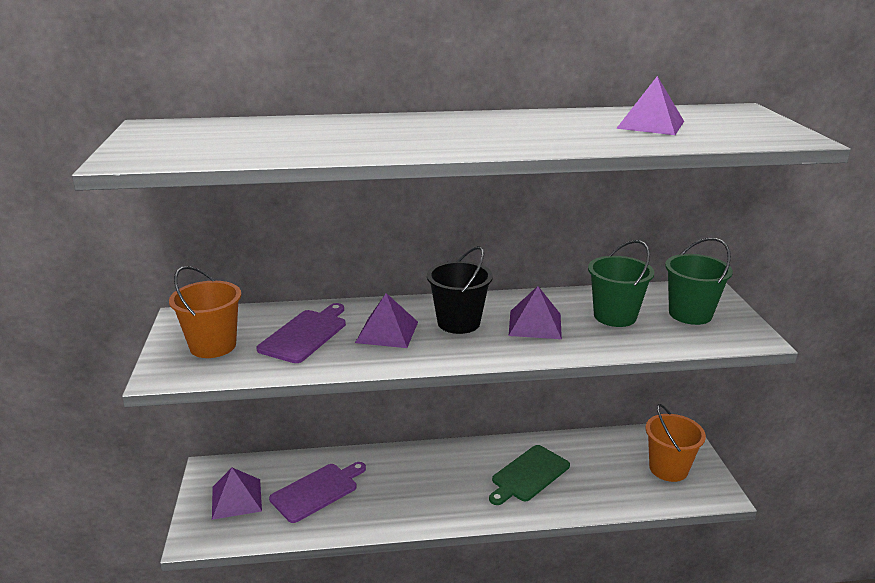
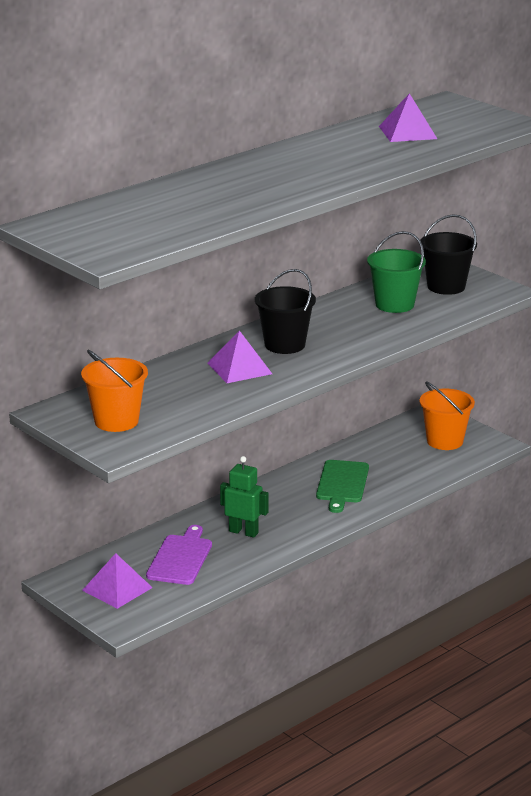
camera: 35 degrees left, 0 degrees up
(305, 334) = (177, 390): purple cutting board -> none
(394, 488) = (243, 532): none -> green robot
(535, 324) = (344, 328): purple pyramid -> none
(690, 314) = (446, 286): green bucket -> black bucket

